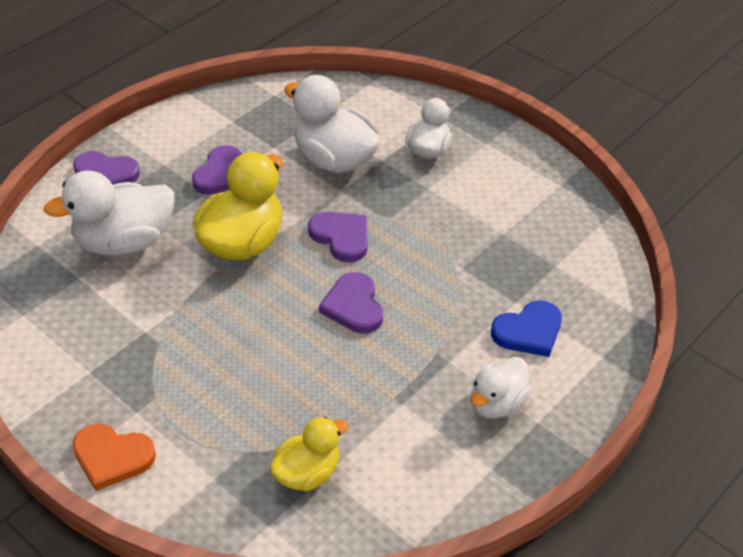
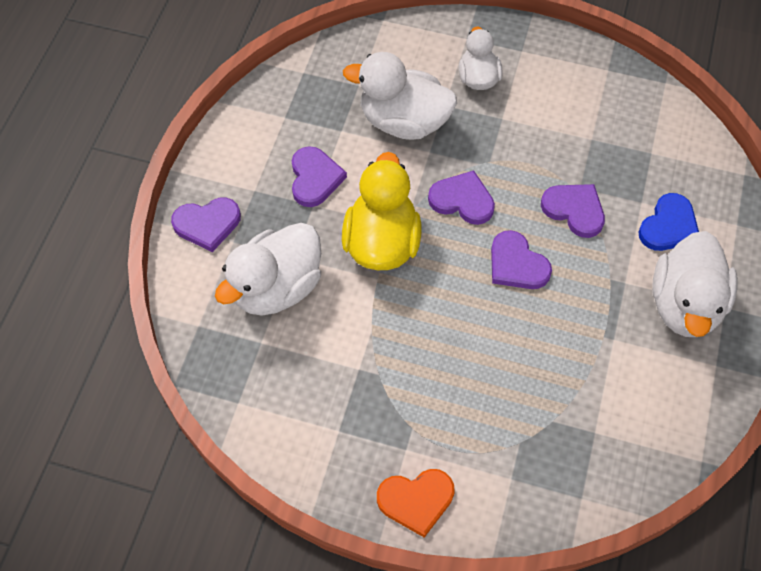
camera: 25 degrees left, 15 degrees up
(307, 473) = (581, 437): yellow duck -> none
(443, 284) = (574, 210): none -> purple heart
(497, 403) = (685, 304): white duck -> white duck, size x1.65

